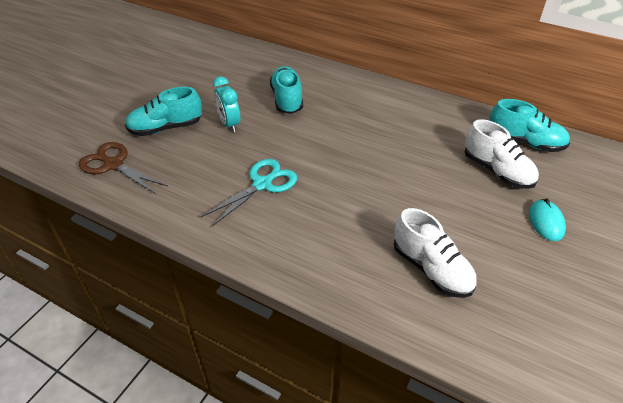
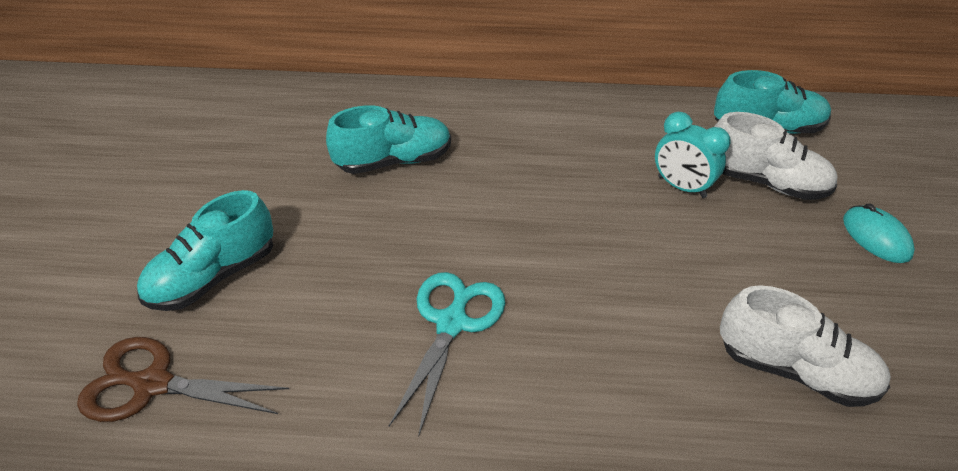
camera: 25 degrees left, 0 degrees up
(229, 124) = (325, 233): turquoise clock -> turquoise clock (681, 187)
(287, 99) = (394, 161): turquoise shoe -> turquoise shoe turned 105 degrees clockwise

